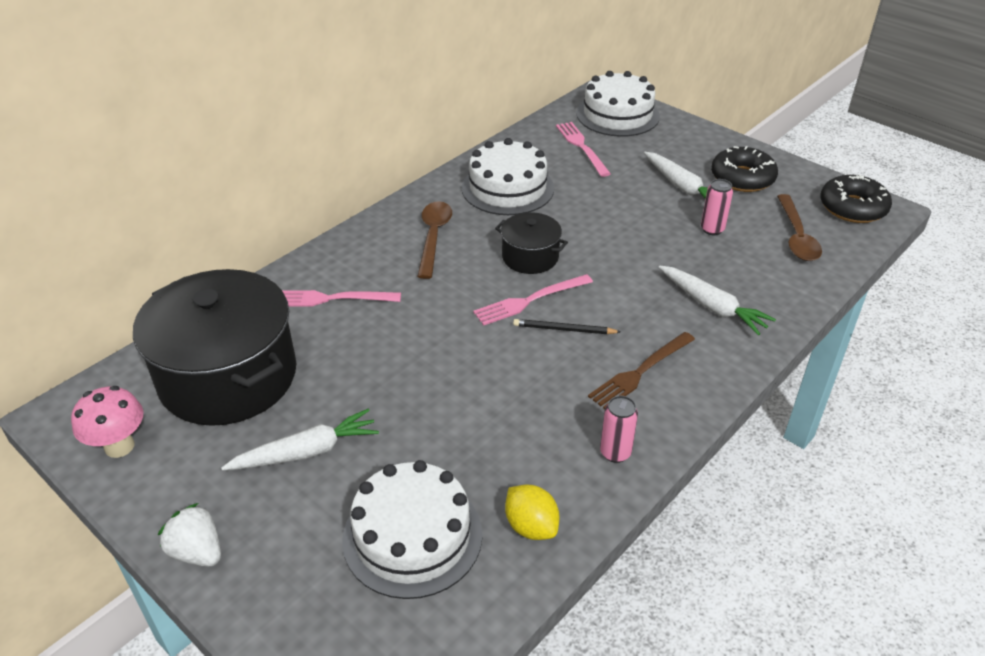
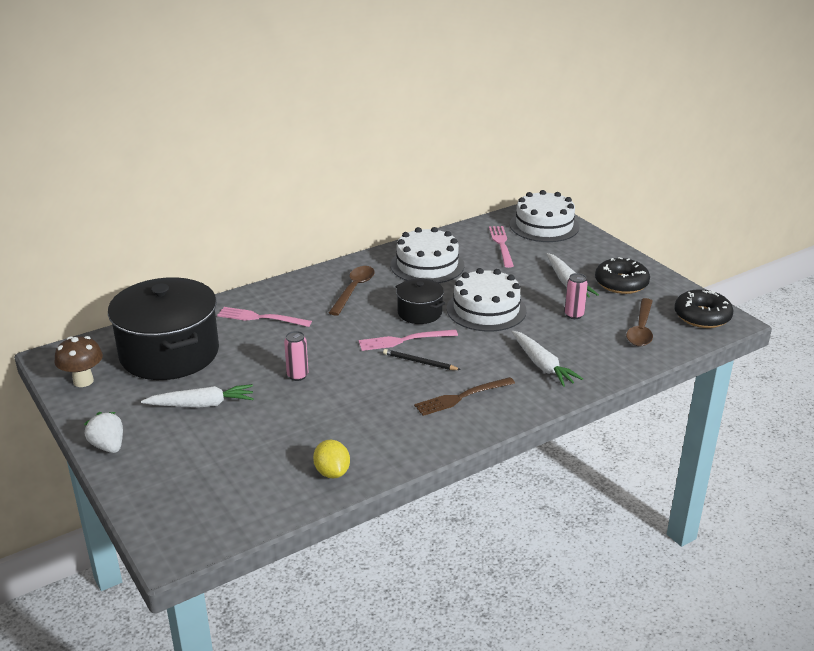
camera: 15 degrees right, 10 degrees down
(119, 446) = (83, 381): pink mushroom -> brown mushroom
(412, 536) = (249, 463): white cake -> white cake (486, 309)
(615, 453) = (415, 442): pink can -> pink can (297, 376)

